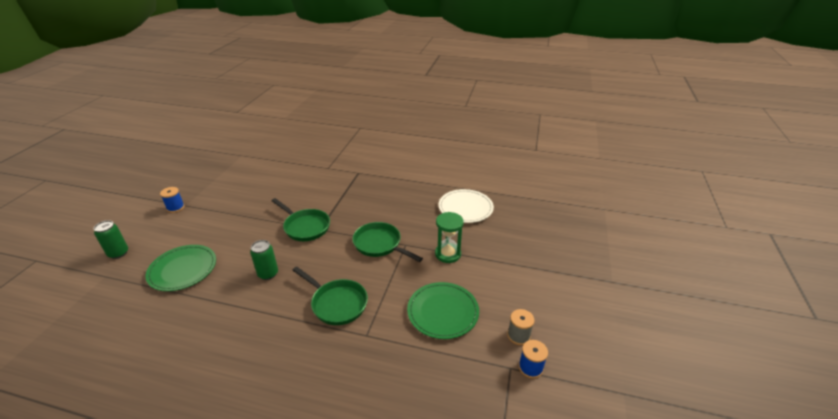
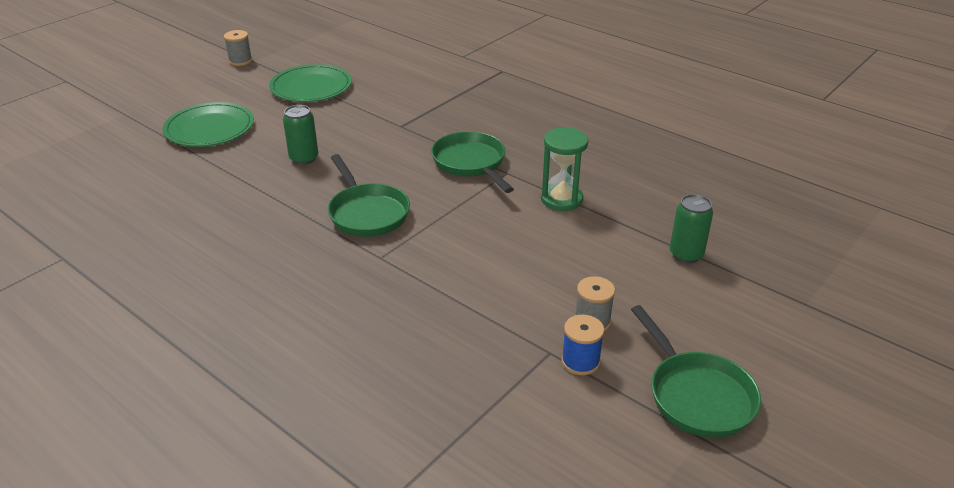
camera: 25 degrees right, 0 degrees up
(118, 253) = (151, 94): green can -> green can (686, 254)
(175, 207) = (240, 61): blue spool -> grey spool
(305, 227) = (384, 119): green pan -> green pan (697, 395)
(443, 312) = (502, 262): green plate -> green plate (311, 87)
(465, 208) = (634, 150): white plate -> none

